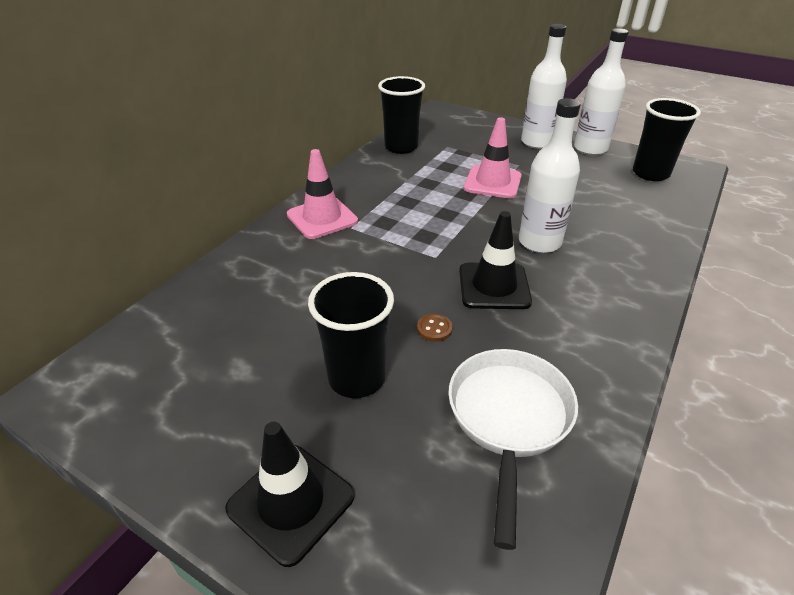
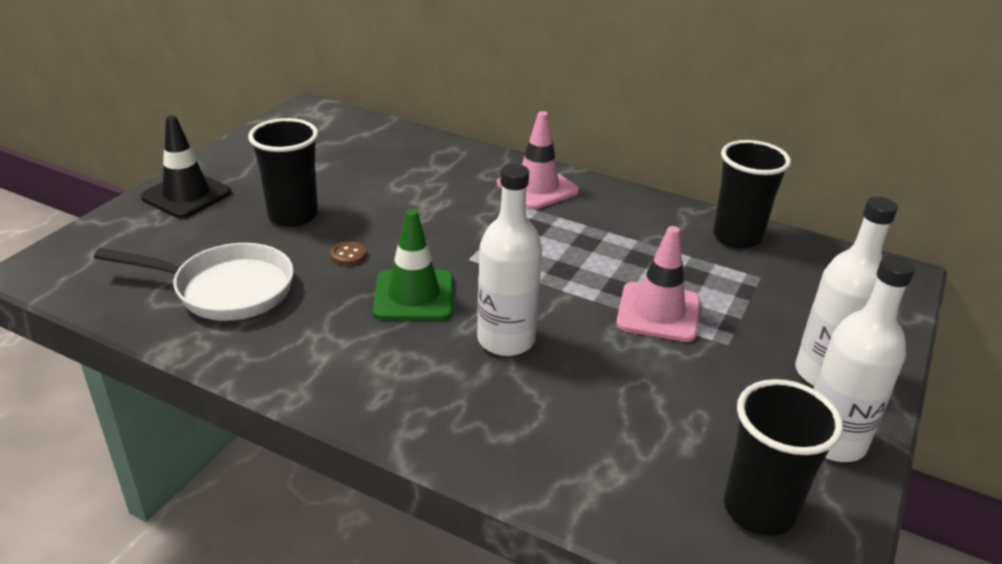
camera: 85 degrees right, 5 degrees down
(494, 286) = (414, 295): black traffic cone -> green traffic cone

